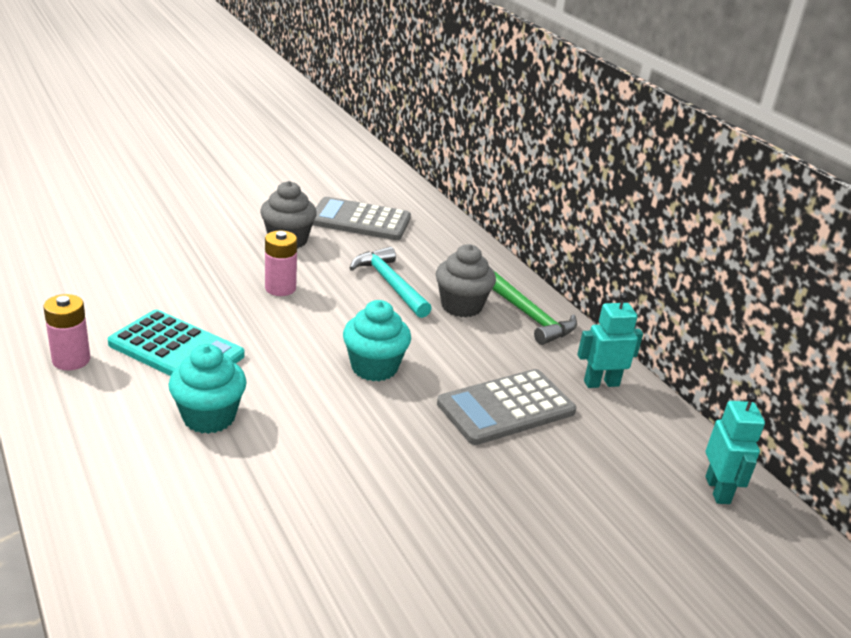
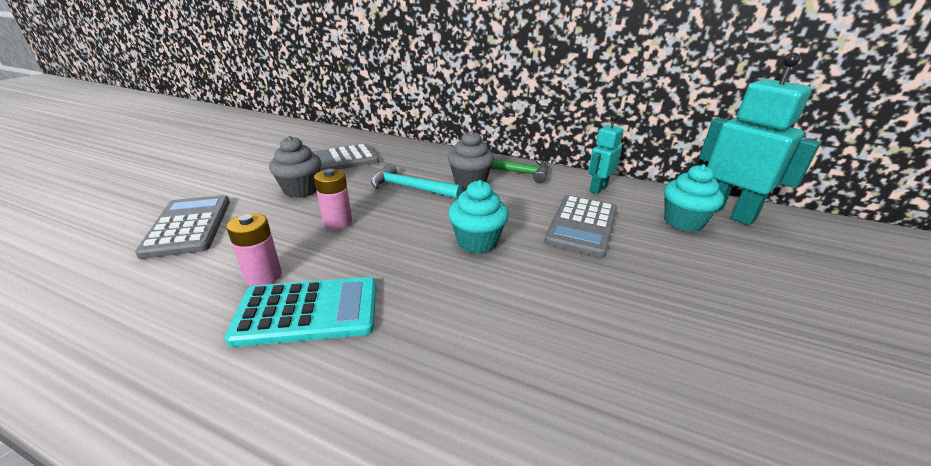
camera: 35 degrees left, 0 degrees up
(71, 360) = (199, 386): pink battery -> pink battery (263, 276)
(168, 237) = (188, 226): none -> grey calculator
(209, 417) = (413, 353): turquoise cupcake -> turquoise cupcake (683, 222)
(718, 490) = (727, 213): turquoise robot -> turquoise robot, size x1.83

